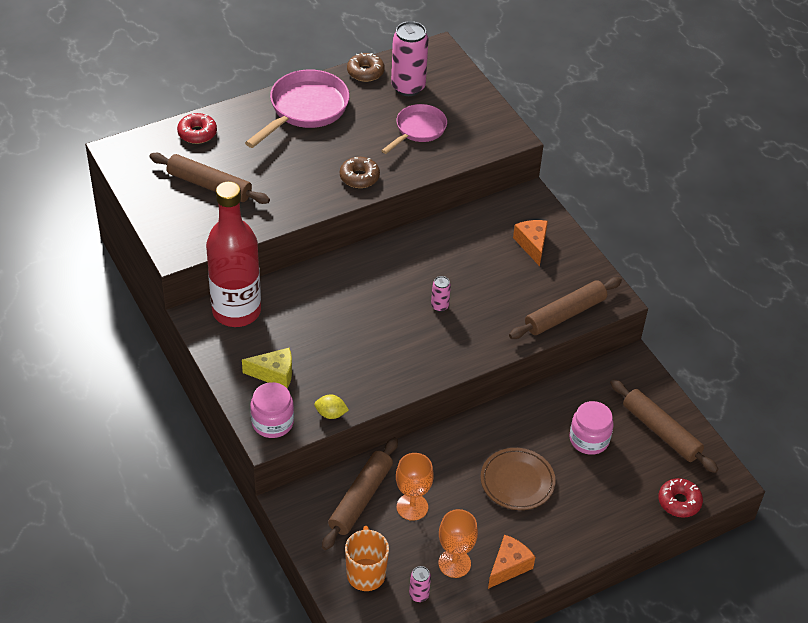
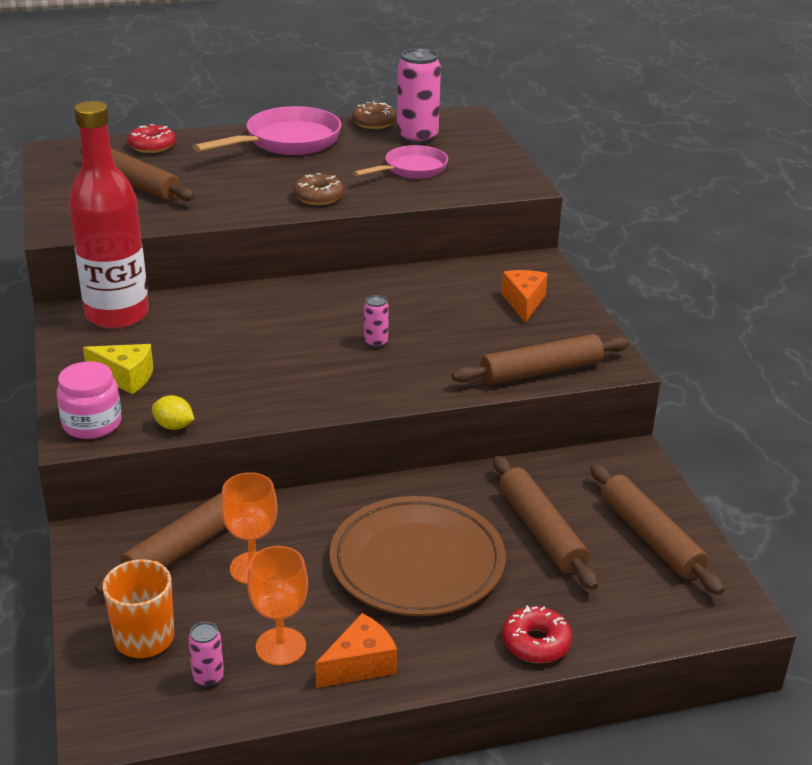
camera: 15 degrees right, 15 degrees down
(517, 481) = (417, 563): brown plate -> brown plate, size x1.58
(589, 439) = (540, 531): pink jar -> brown rolling pin
(679, 502) = (654, 626): red donut -> red donut (536, 643)

